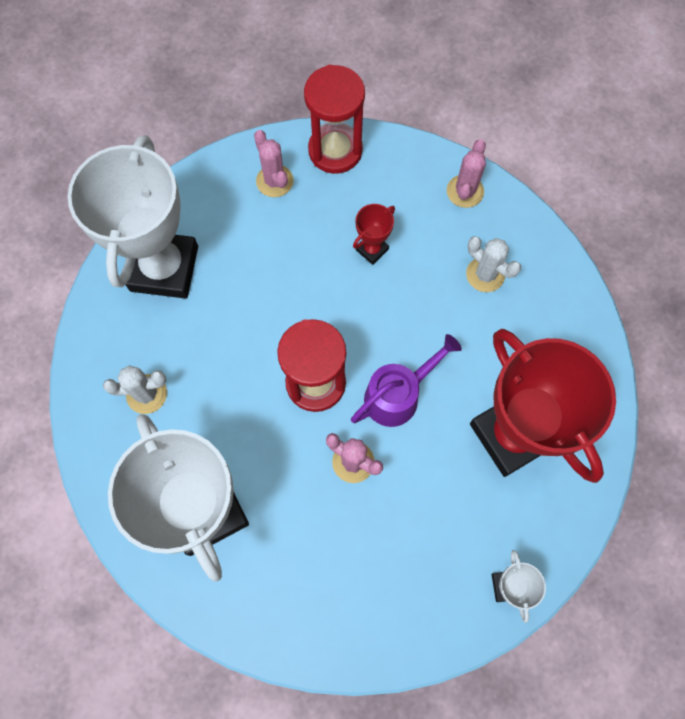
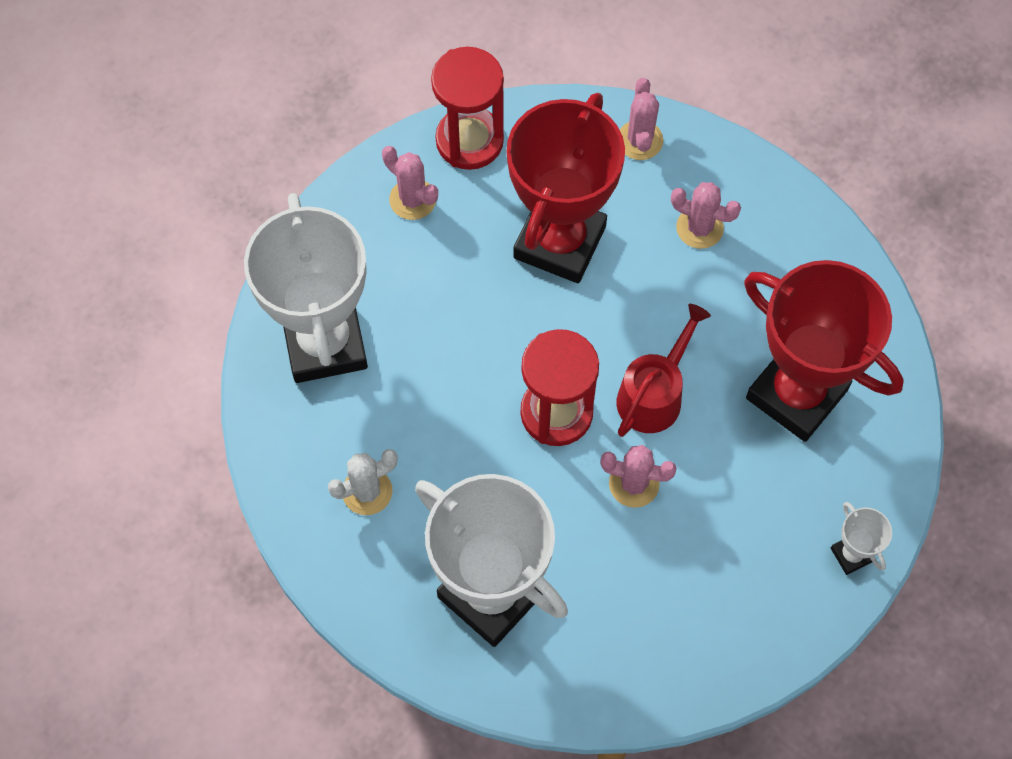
camera: 20 degrees left, 5 degrees down
(372, 249) = (559, 242): red trophy -> red trophy, size x2.44
(398, 395) = (654, 394): purple watering can -> red watering can
(485, 274) = (699, 228): white cactus -> pink cactus

